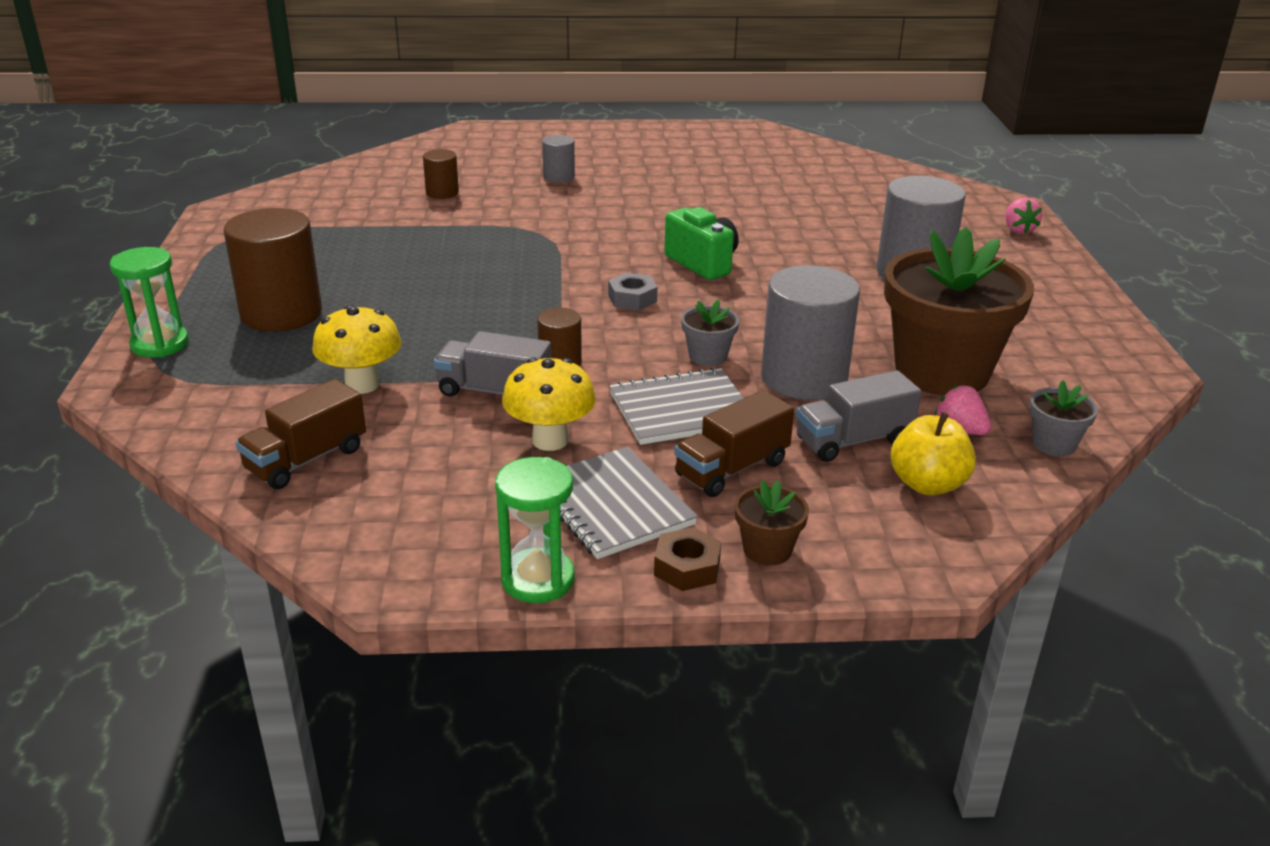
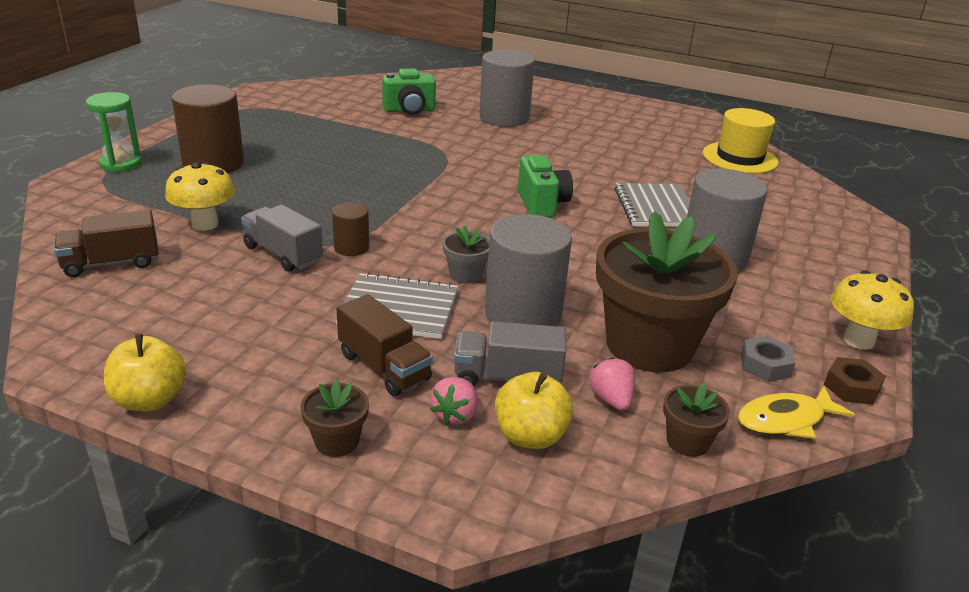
camera: 25 degrees right, 0 degrees up
(442, 192) = (409, 110): brown cylinder -> green camera
(538, 579) = (150, 400): green hourglass -> yellow apple
(550, 440) = (279, 301): yellow mushroom -> yellow mushroom (858, 340)
(559, 177) = (504, 117): grey cylinder -> grey cylinder, size x1.99
(612, 505) = (264, 364): grey notebook -> grey notebook (655, 208)
(632, 298) = (458, 216): grey nut -> grey nut (765, 365)
(687, 567) = (261, 432): brown nut -> brown nut (851, 387)
(732, 469) = (384, 367): brown truck -> brown truck turned 120 degrees counterclockwise
(838, 166) = (740, 158): none -> yellow hat
(1018, 230) = (855, 247): pink strawberry -> pink strawberry (455, 415)
(1053, 444) = (687, 441): grey flower pot -> brown flower pot
(1107, 400) = (785, 420): none -> yellow fish

